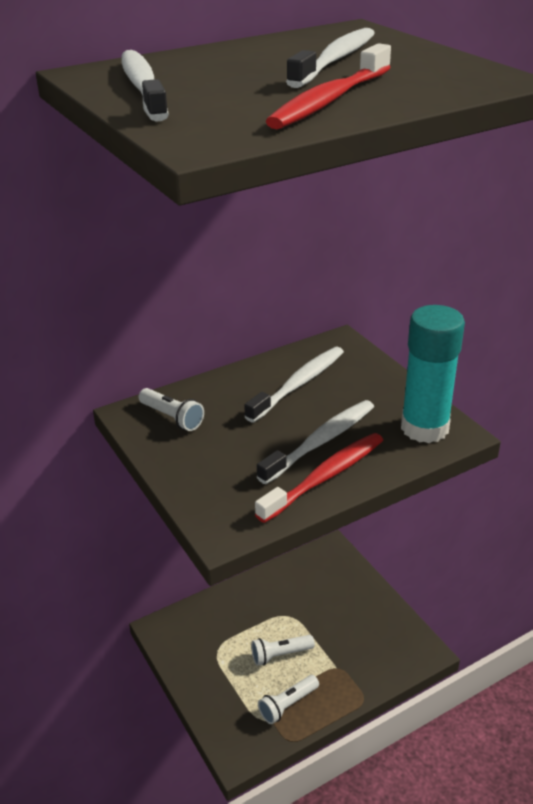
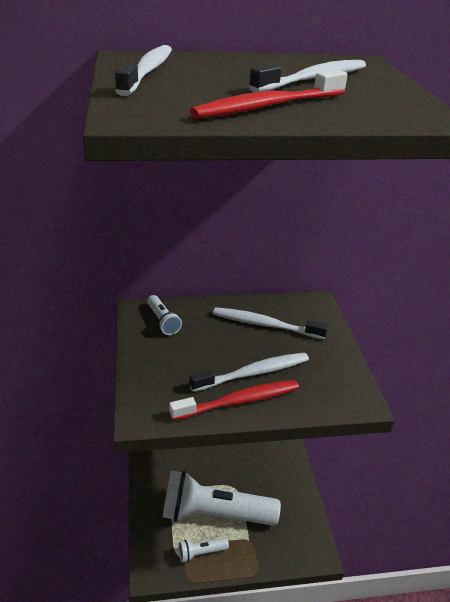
camera: 20 degrees right, 0 degrees up
(280, 655) = (214, 514): white flashlight -> white flashlight, size x2.44
(298, 384) = (265, 325): white toothbrush -> white toothbrush turned 135 degrees counterclockwise
(424, 428) = (338, 389): turquoise glue stick -> none

